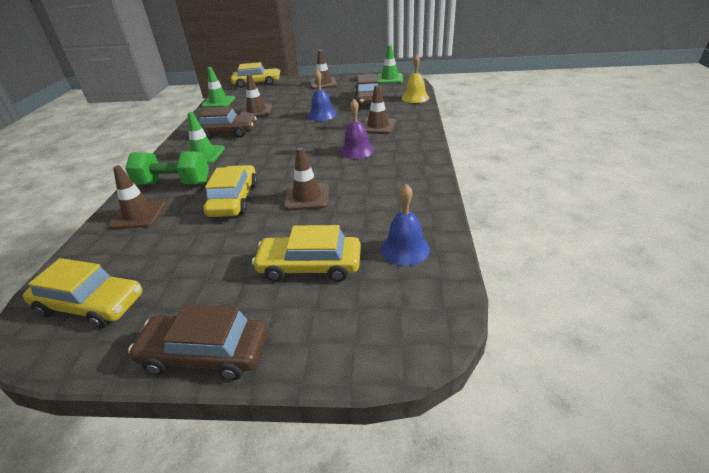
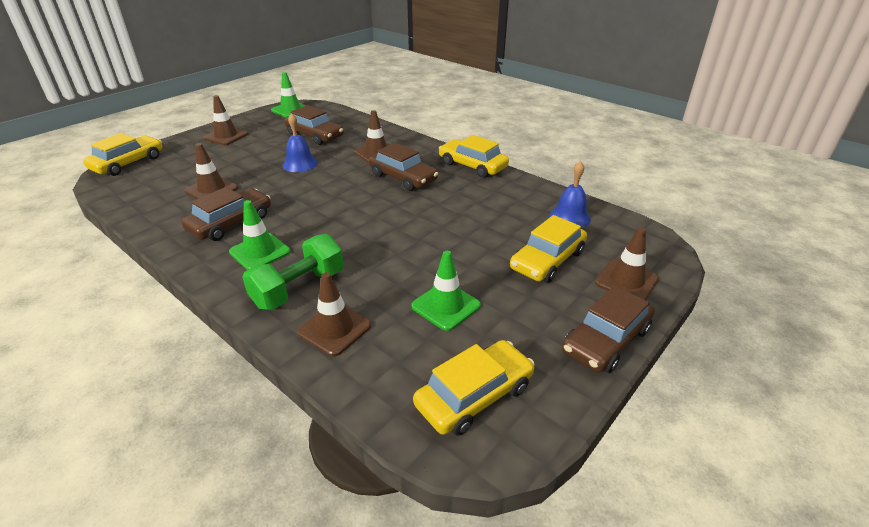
camera: 55 degrees left, 0 degrees up
(218, 102) = (126, 201): green traffic cone -> green traffic cone (446, 306)
(234, 199) = (394, 262): yellow car -> yellow car (472, 165)
(307, 197) = (446, 226): brown traffic cone -> brown traffic cone (626, 281)
(357, 150) = (403, 177): purple bell -> brown car
(415, 98) = (354, 119): yellow bell -> none

